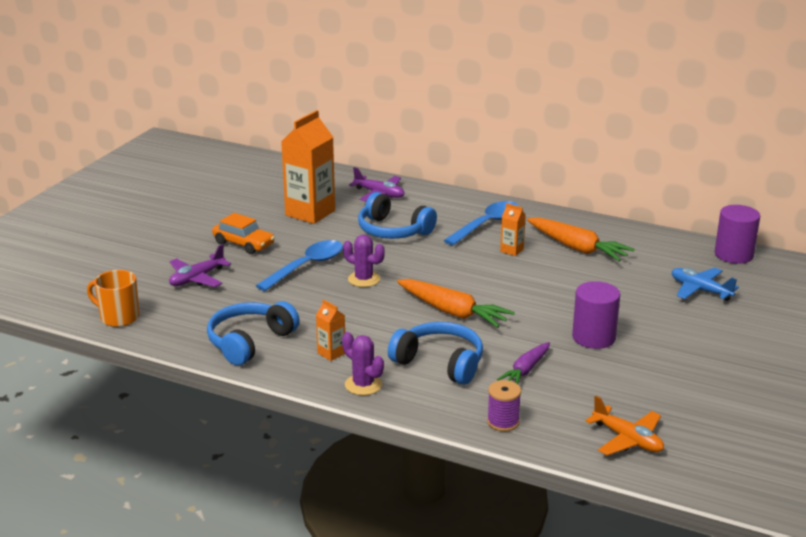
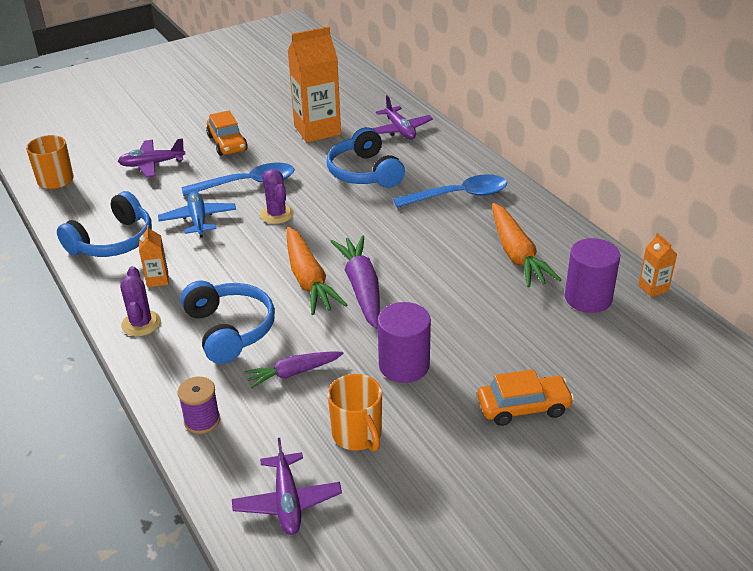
camera: 35 degrees right, 10 degrees up
(250, 342) = (113, 241): blue headphones -> blue headphones turned 150 degrees clockwise
(499, 304) = (361, 288): none -> purple carrot
(512, 250) = (447, 233): orange carton -> orange carton (653, 288)
(619, 386) = (357, 434): none -> orange mug
(627, 439) = (287, 502): orange plane -> purple plane
(698, 331) = (523, 407): none -> orange car
(700, 290) = (589, 357): blue plane -> blue plane (198, 219)
(734, 255) = (685, 328): purple cylinder -> purple cylinder (588, 298)

